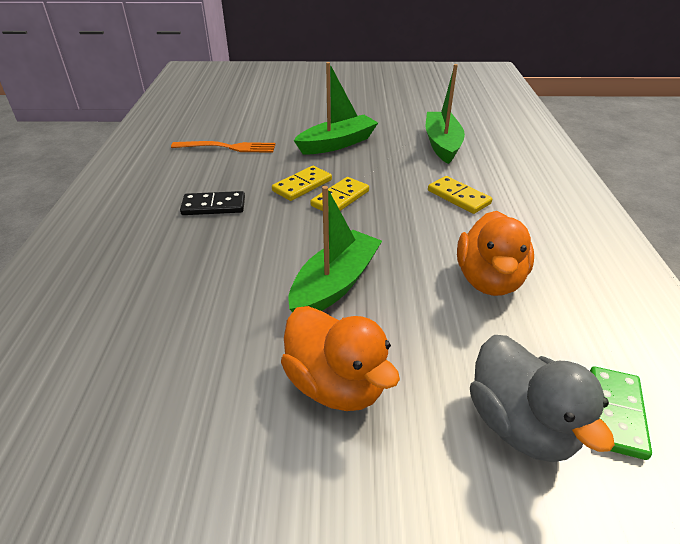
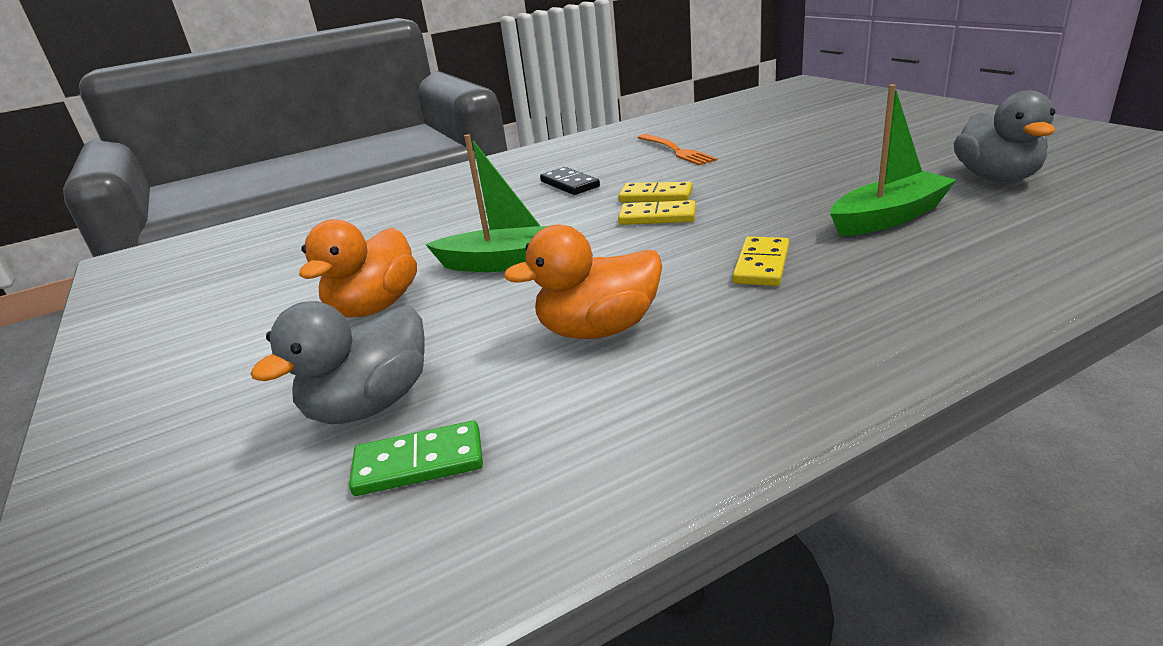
camera: 65 degrees right, 10 degrees down
(337, 143) = (771, 177): green boat -> none
(430, 105) = (996, 178): none -> grey duck

